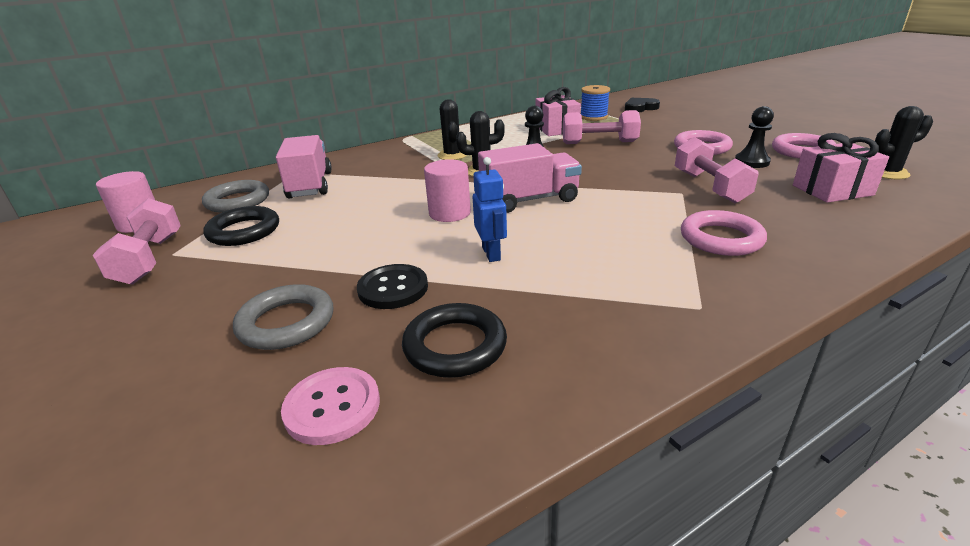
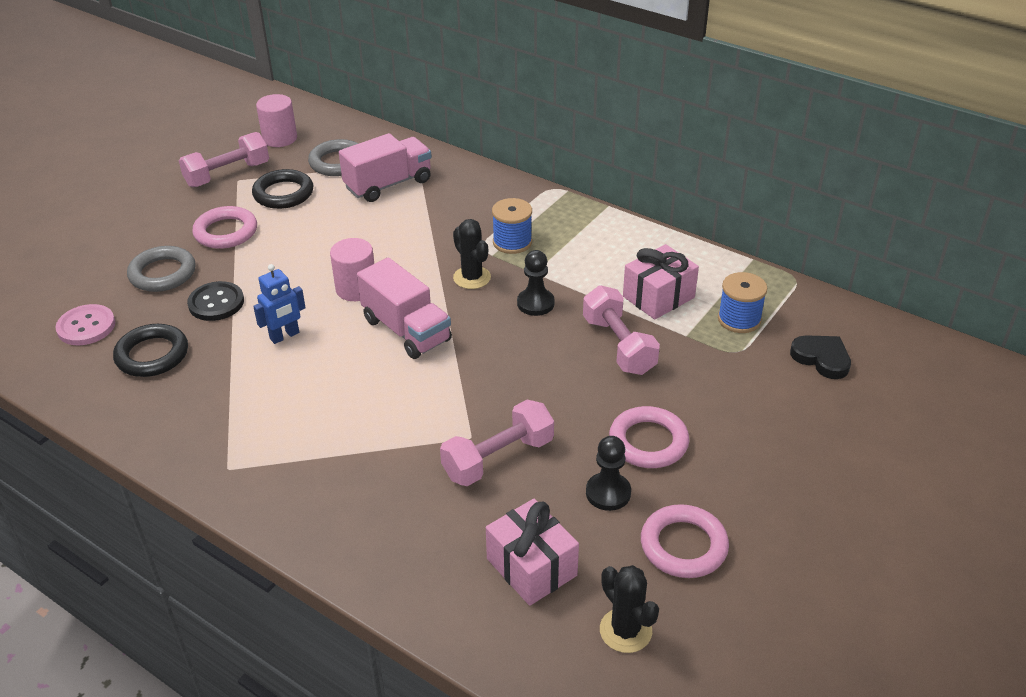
camera: 65 degrees right, 10 degrees up
(452, 155) = (512, 242): black cactus -> blue spool
(721, 239) = (359, 474): pink ring -> pink ring (226, 232)

